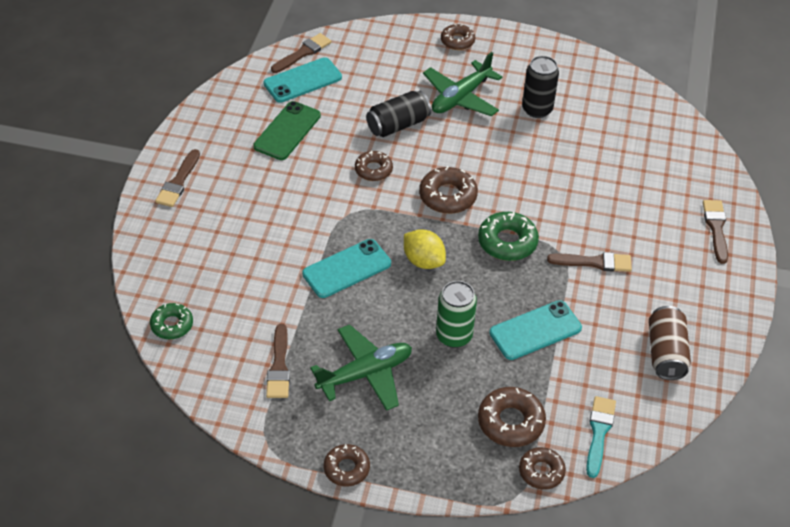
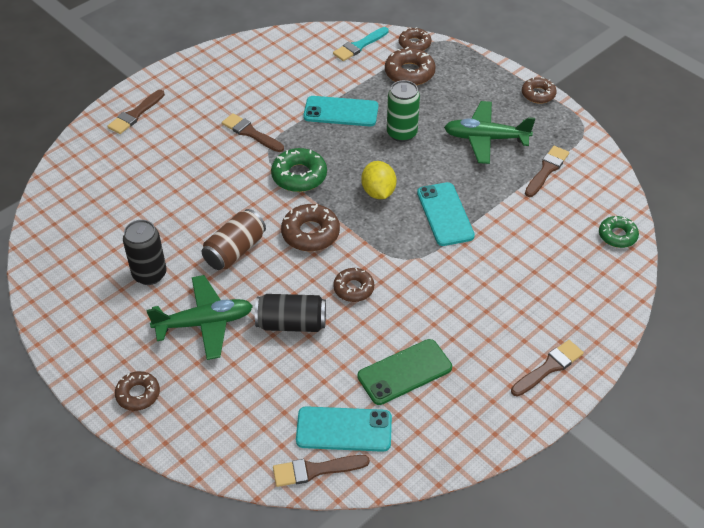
camera: 145 degrees left, 0 degrees up
(347, 269) = (445, 214): turquoise phone -> turquoise phone turned 75 degrees clockwise
(666, 353) = (269, 63): brown can -> brown can (235, 250)

